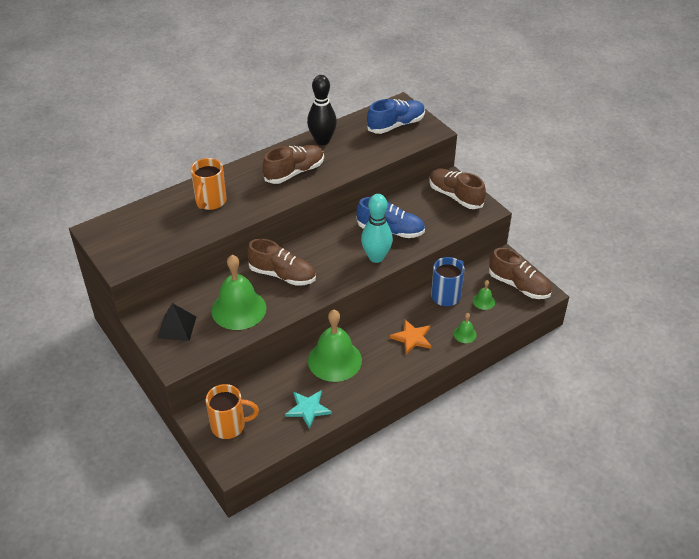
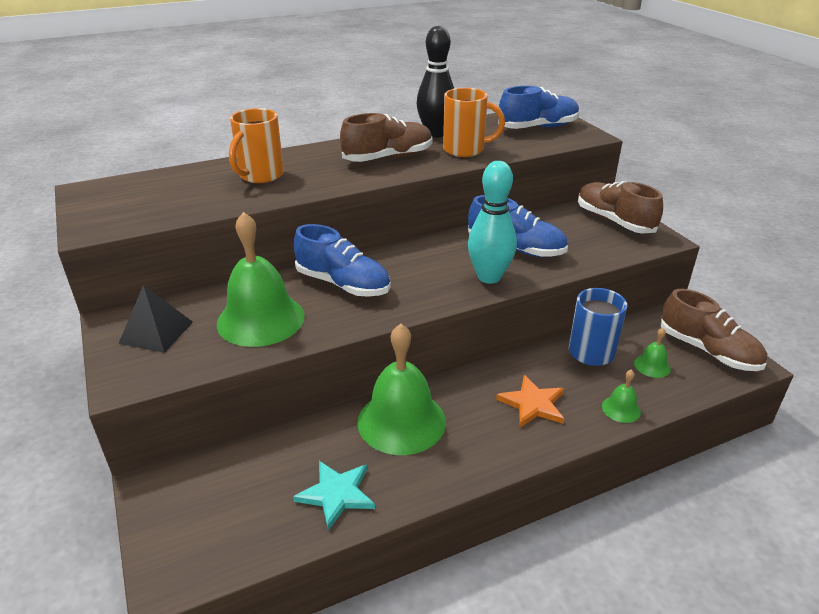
camera: 10 degrees right, 10 degrees down
(229, 426) = (194, 504): orange mug -> orange mug (465, 150)
(282, 275) = (343, 284): brown shoe -> blue shoe

